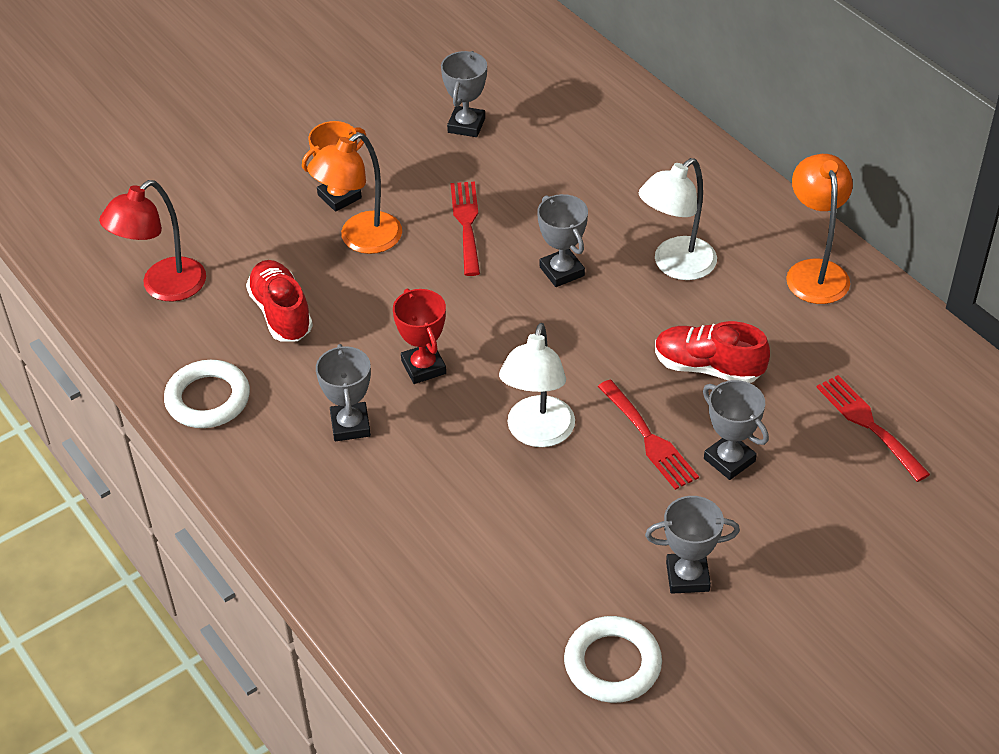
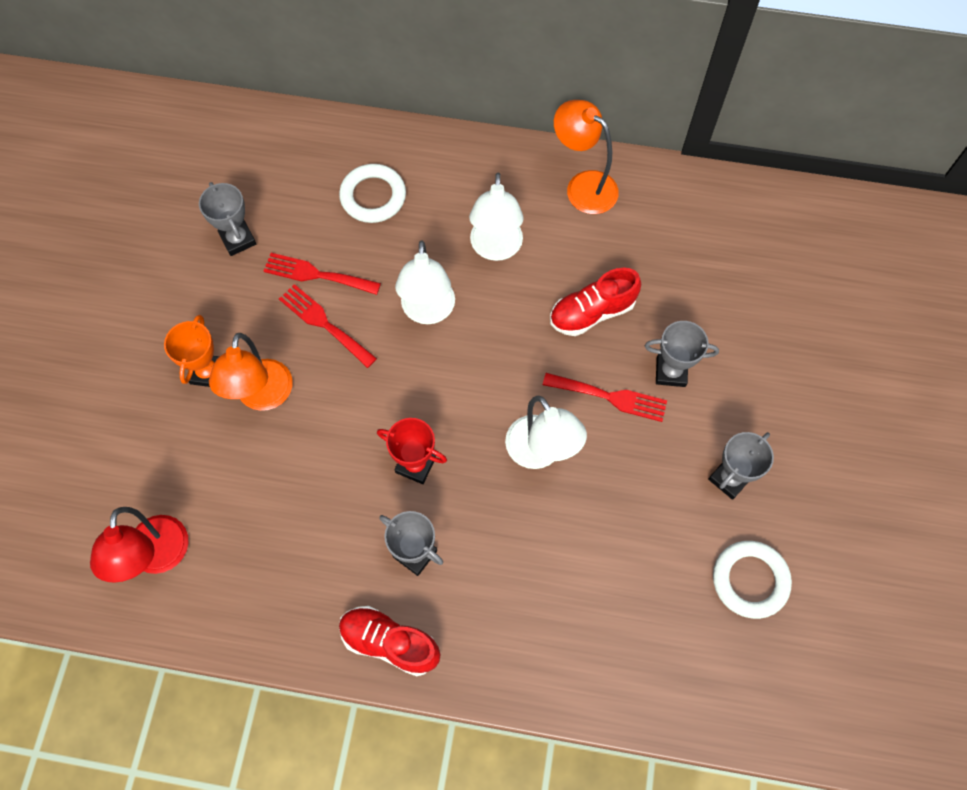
camera: 45 degrees left, 20 degrees up
(208, 399) = (293, 621): white ring -> white ring (373, 196)
(281, 313) = (270, 505): red shoe -> red shoe (390, 643)
(562, 271) = (428, 312): grey trophy -> white lamp
(868, 424) = (720, 277): red fork -> red fork (316, 274)

